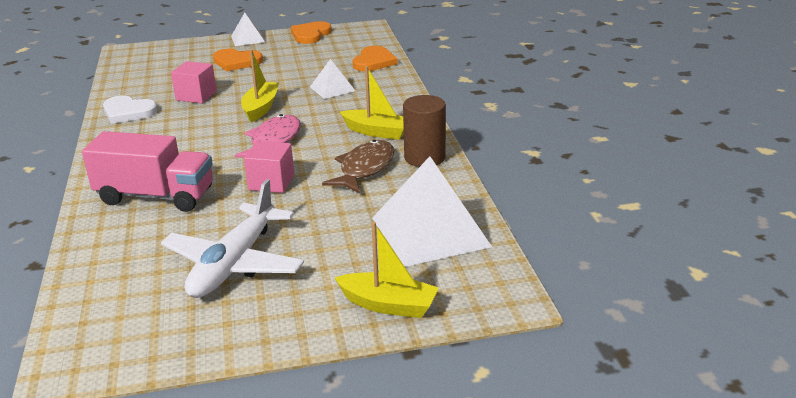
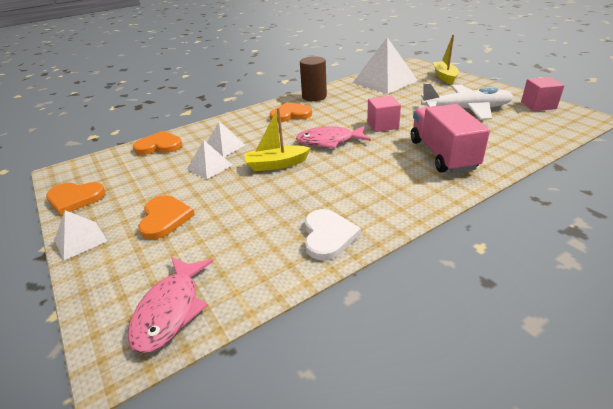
camera: 110 degrees left, 5 degrees up
(138, 62) = (171, 310): none -> pink fish
(196, 96) = (266, 208): pink cube -> pink cube (538, 105)
(298, 80) = (209, 167): none -> white pyramid
(364, 169) = (340, 106): brown fish -> none
(377, 132) = (290, 114): yellow boat -> orange heart

